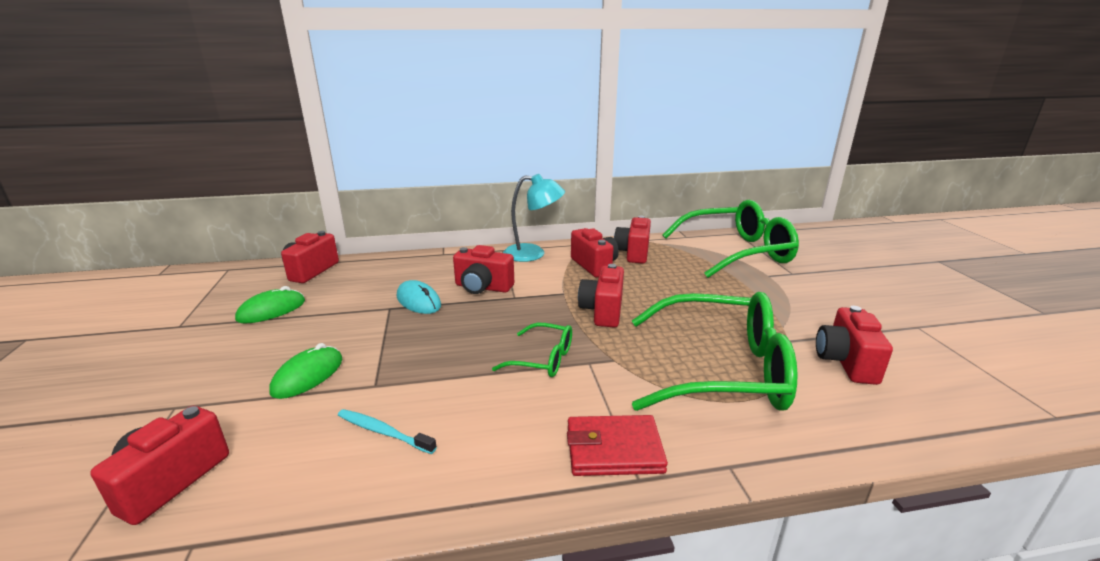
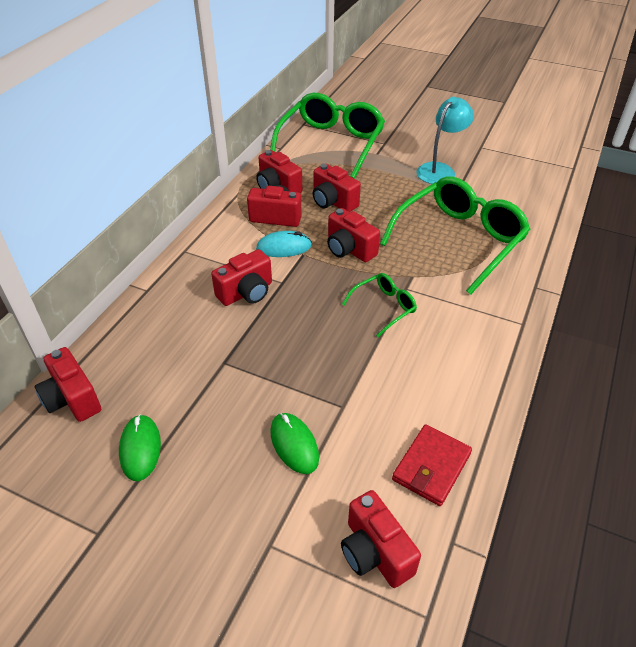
camera: 55 degrees left, 20 degrees up
(383, 432) = (404, 418): turquoise toothbrush -> none
(418, 301) = (230, 340): turquoise mouse -> turquoise mouse (284, 247)
(533, 254) = (215, 237): turquoise lamp -> turquoise lamp (440, 170)
(614, 449) = (495, 321): red wallet -> red wallet (431, 467)
(845, 362) = (489, 193): red camera -> red camera (333, 202)

